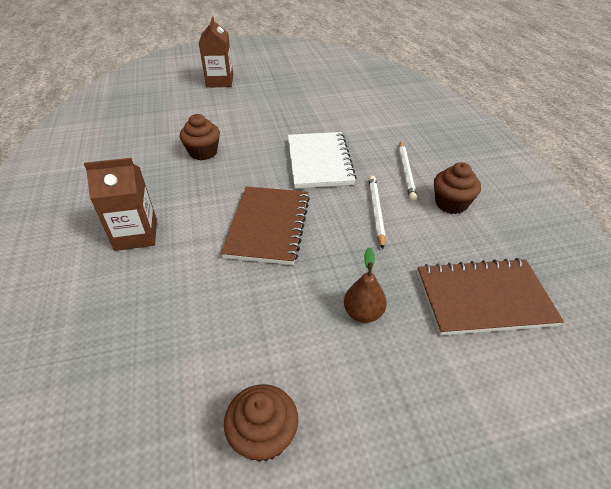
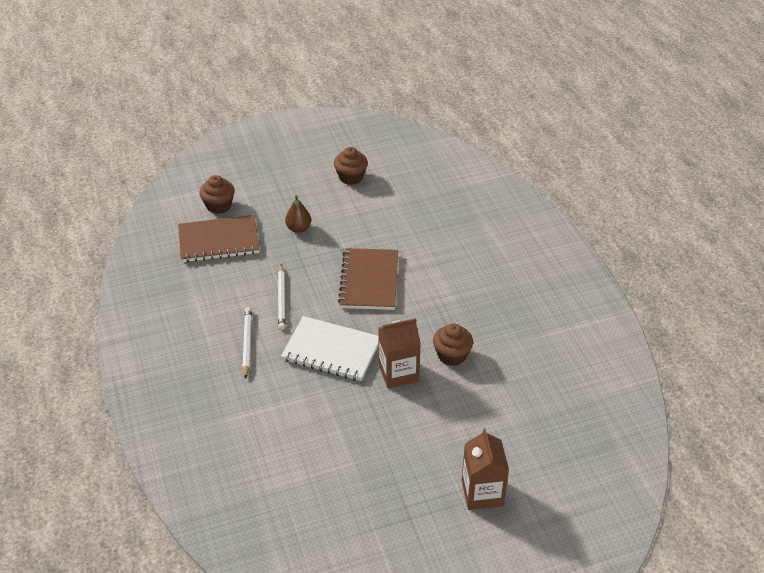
camera: 175 degrees right, 0 degrees up
(136, 235) = (469, 268): brown carton -> brown carton (398, 373)
(319, 162) = (331, 351): white notebook -> white notebook turned 60 degrees counterclockwise
(451, 203) = (215, 311): brown cupcake -> brown cupcake (219, 205)

